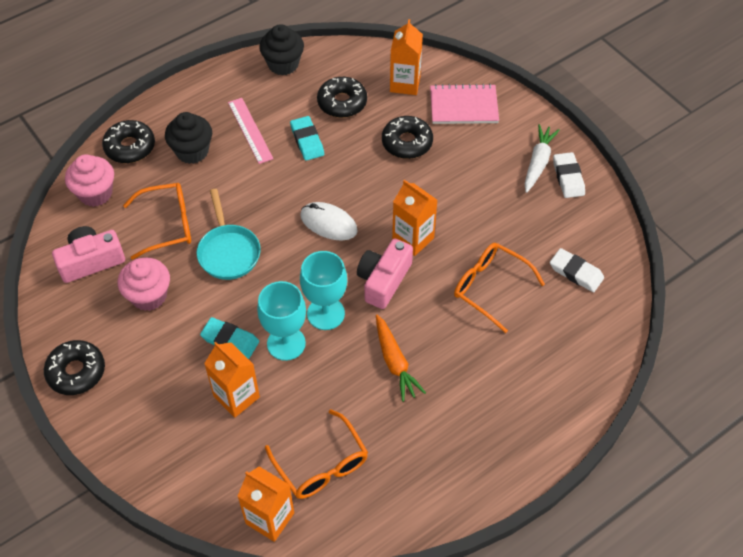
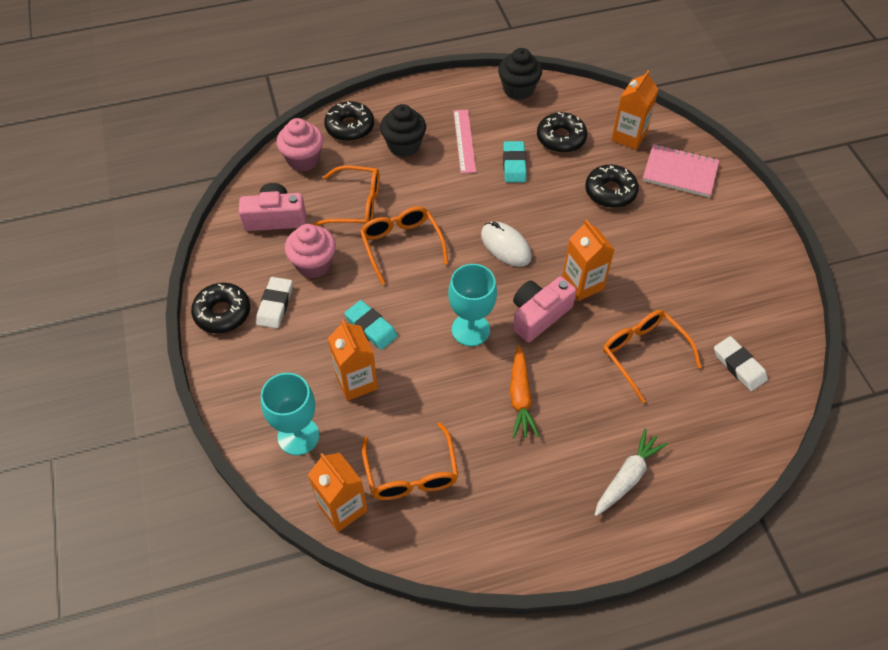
camera: 20 degrees right, 0 degrees up
(228, 251) = (401, 245): turquoise pan -> orange glasses
(286, 343) = (422, 346): turquoise goblet -> turquoise goblet (298, 436)
(538, 162) = (737, 246): white carrot -> white carrot (627, 477)
(568, 177) = (764, 270): white eraser -> white eraser (275, 305)

